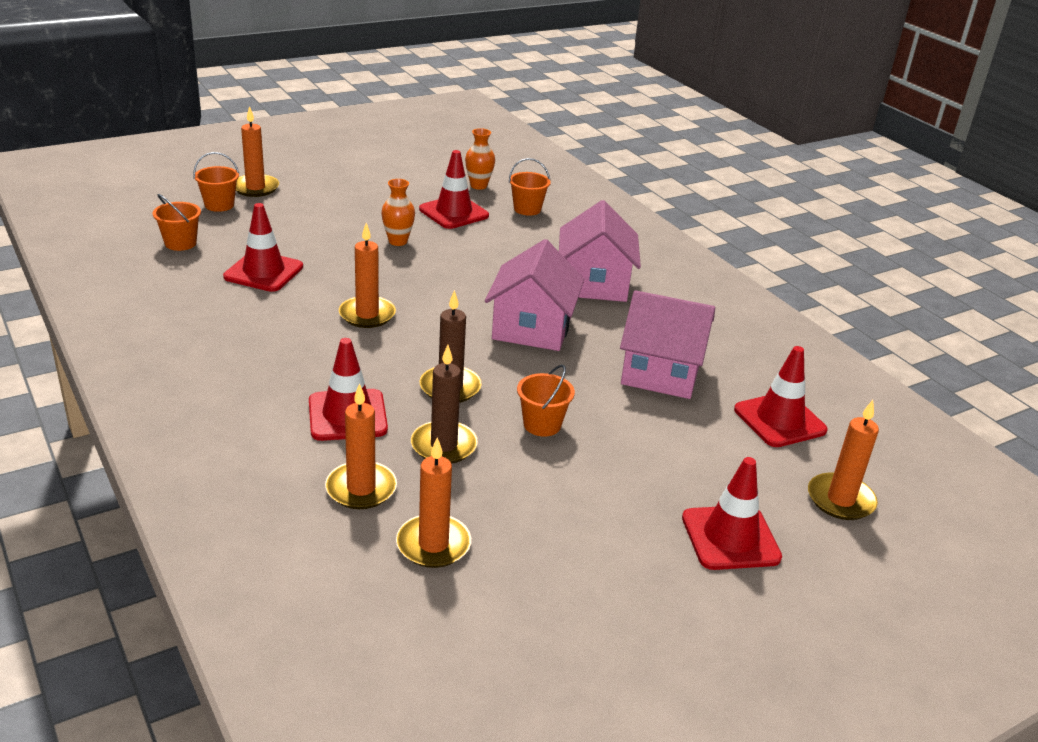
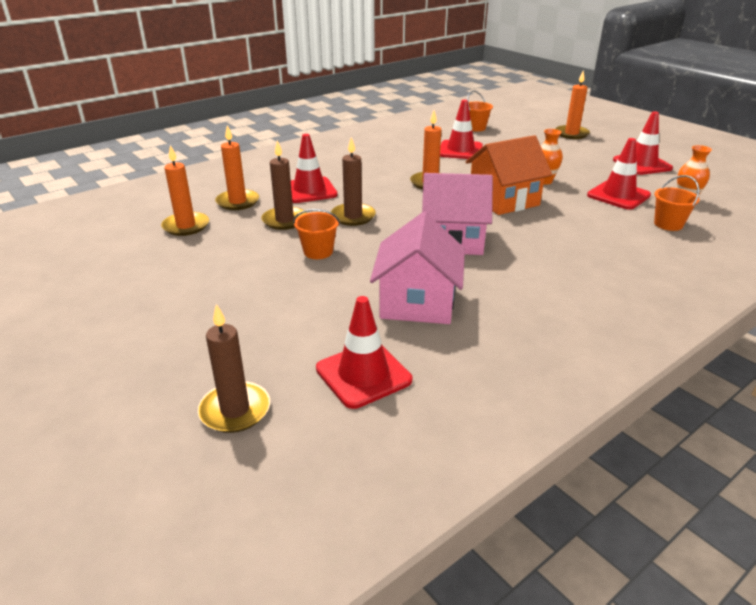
camera: 85 degrees right, 0 degrees up
(219, 205) = (535, 129): orange bucket -> none
(440, 277) = (503, 200): none -> orange house
(594, 284) = (554, 263): pink house -> none
(730, 538) = (183, 339): red traffic cone -> red traffic cone (642, 164)
(840, 500) = (235, 410): orange candle -> brown candle

